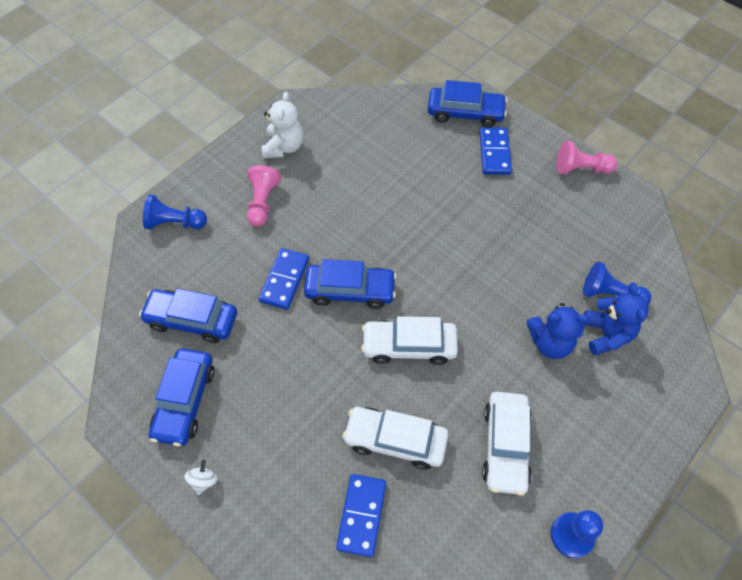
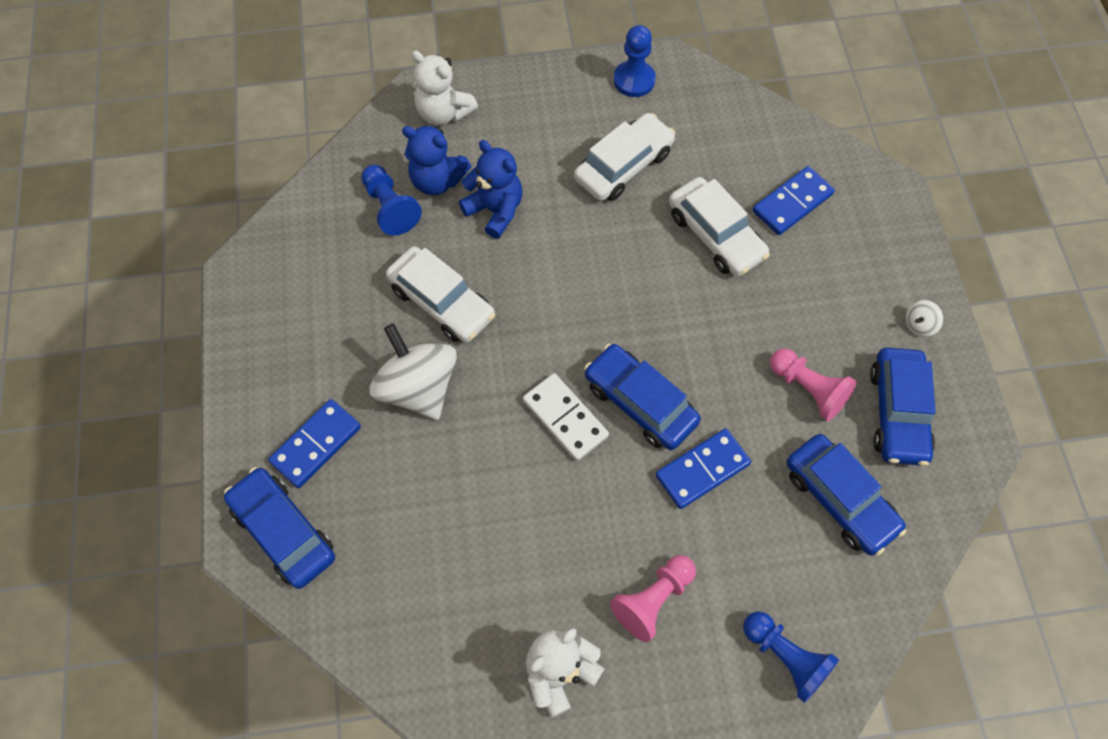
camera: 140 degrees left, 5 degrees up
(185, 401) = (897, 412): blue car -> blue car turned 135 degrees clockwise
(384, 252) = (565, 418): none -> white domino
(409, 346) = (629, 303): white car -> white car (442, 302)
(477, 211) = (418, 387): none -> white spinning top
(581, 169) = (250, 347): pink pawn -> pink pawn (808, 389)
(606, 334) = (437, 180): blue teddy bear -> blue teddy bear turned 105 degrees counterclockwise
(662, 387) = (444, 112): none -> white teddy bear

